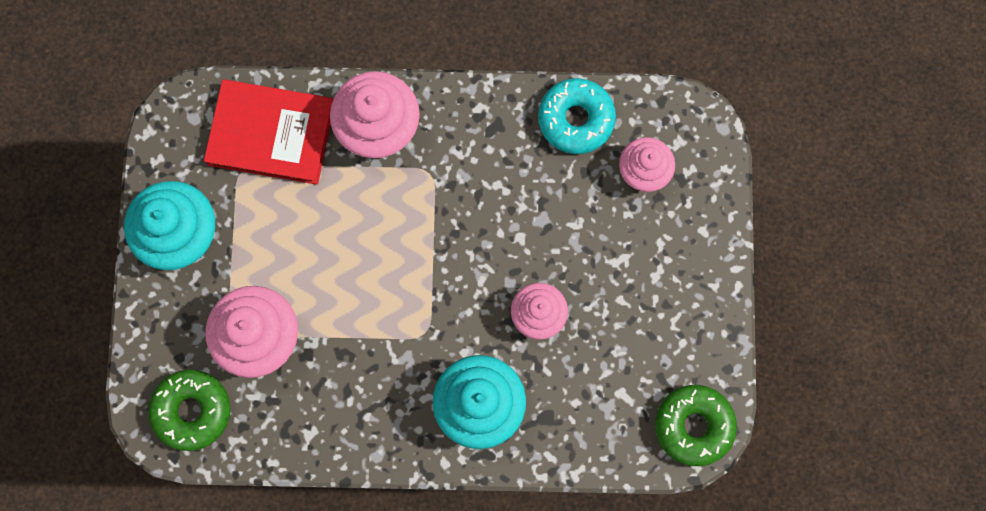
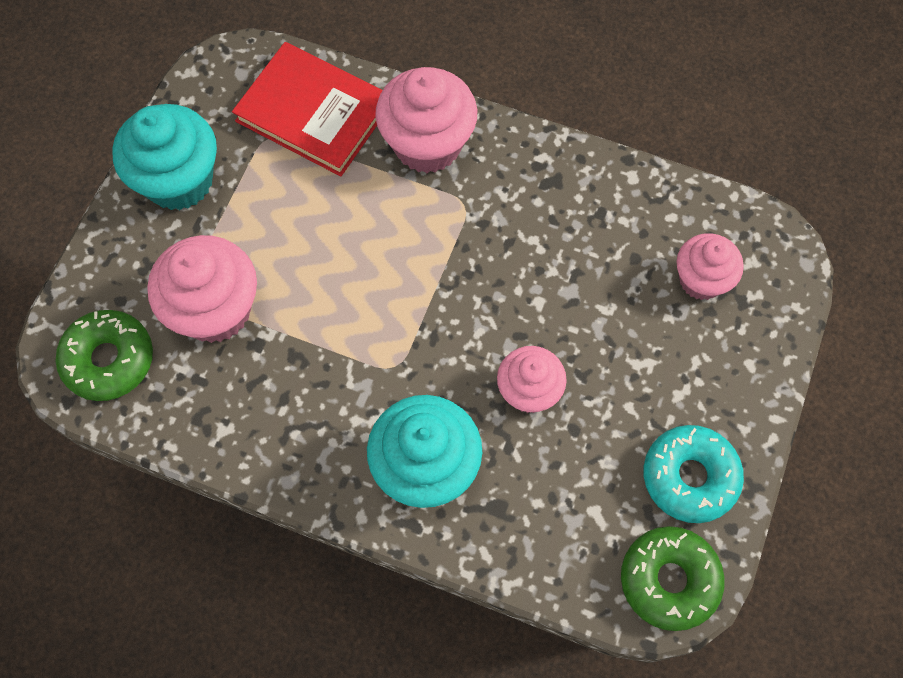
camera: 20 degrees right, 10 degrees down
(576, 119) = (644, 202): turquoise donut -> turquoise donut (689, 477)

